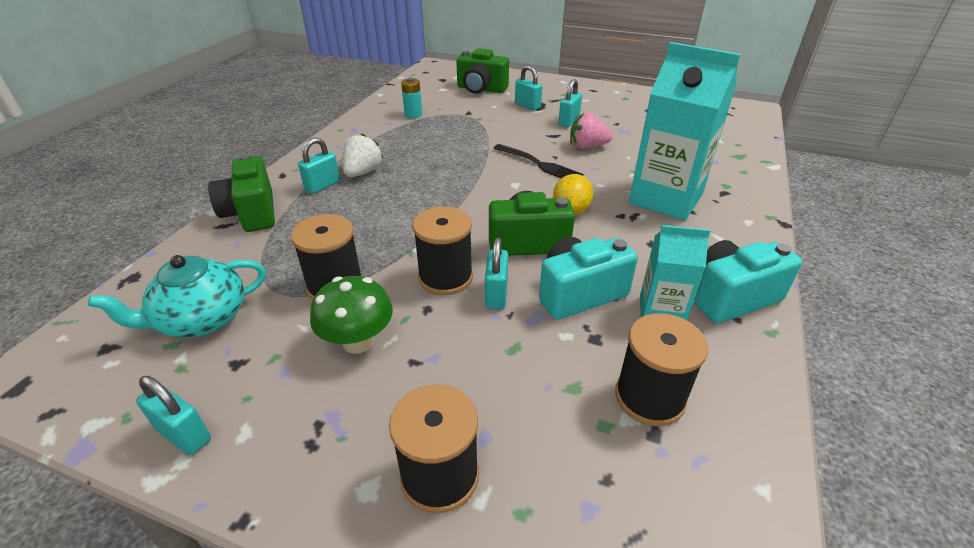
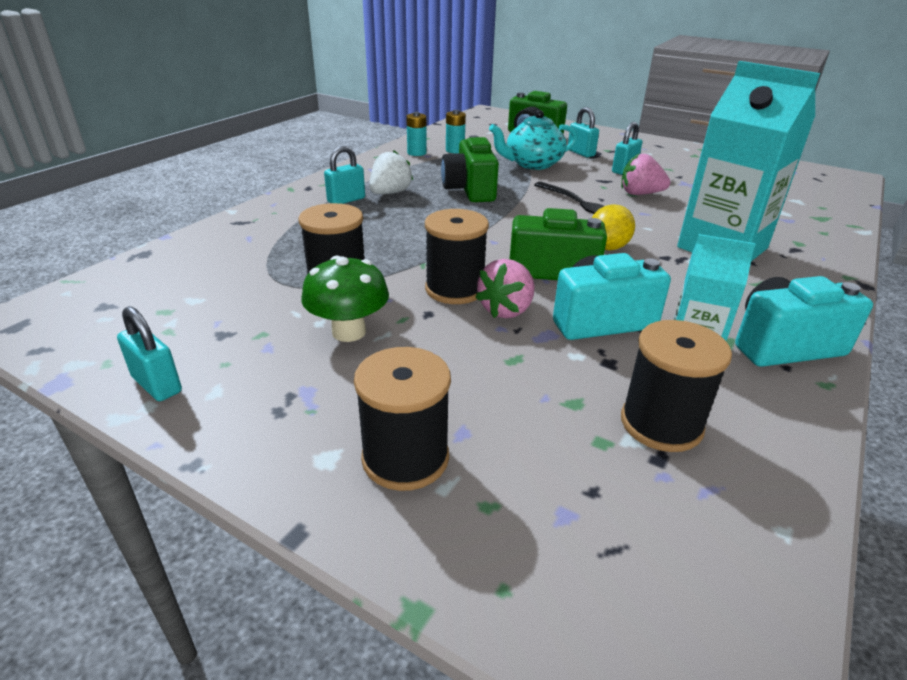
camera: 10 degrees right, 5 degrees down
(202, 319) = (199, 294): turquoise teapot -> turquoise teapot (532, 164)
(252, 213) = (270, 215): green camera -> green camera (470, 190)
(378, 121) = (416, 153): none -> turquoise battery
(496, 294) = (506, 310): turquoise padlock -> pink strawberry

